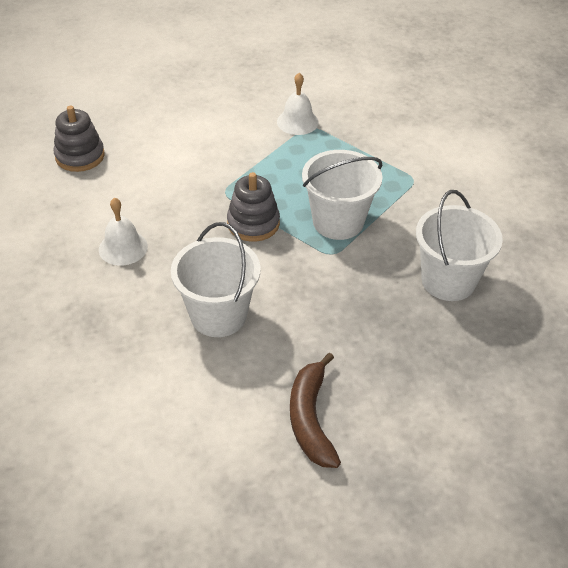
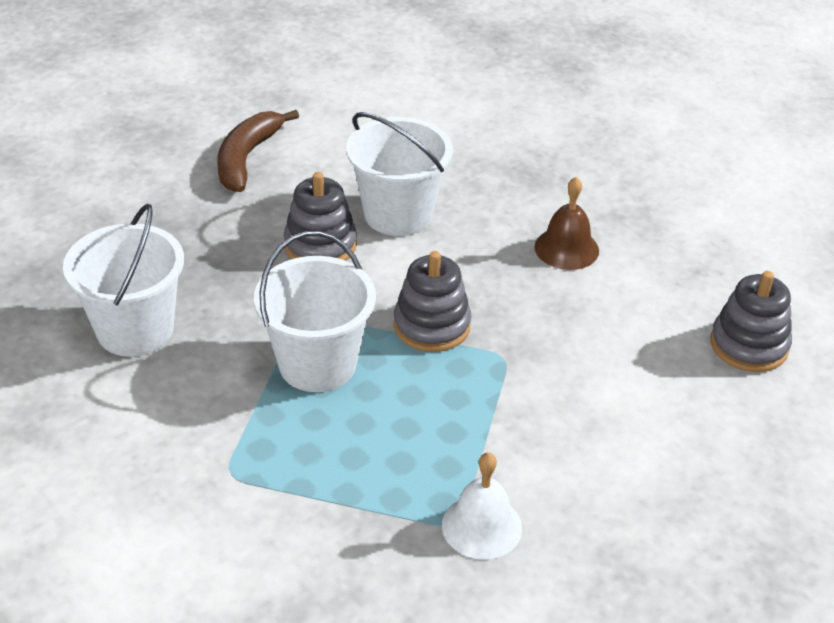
camera: 155 degrees right, 5 degrees down
(123, 248) = (566, 248): white bell -> brown bell
(292, 306) = (320, 245): none -> grey stacking toy
(310, 419) = (246, 158): brown banana -> brown banana turned 135 degrees counterclockwise

